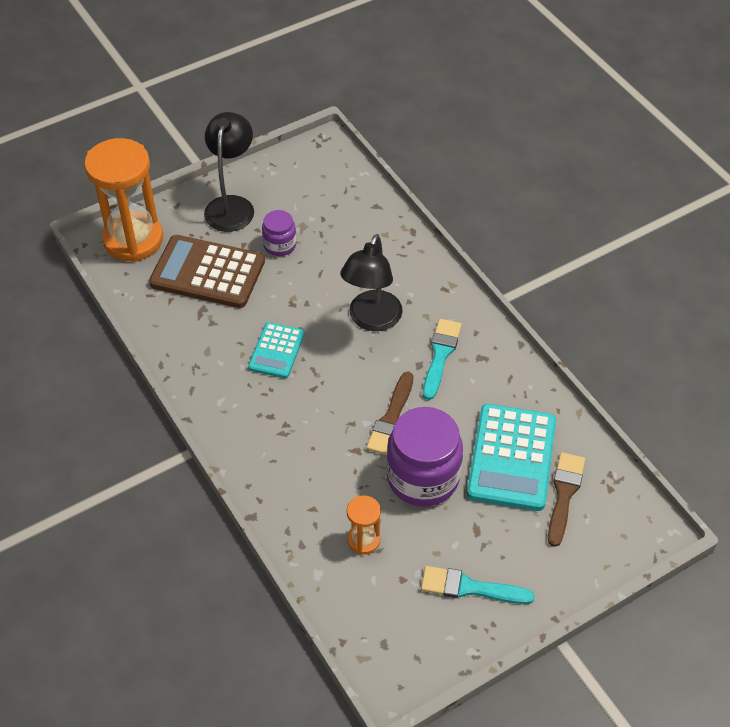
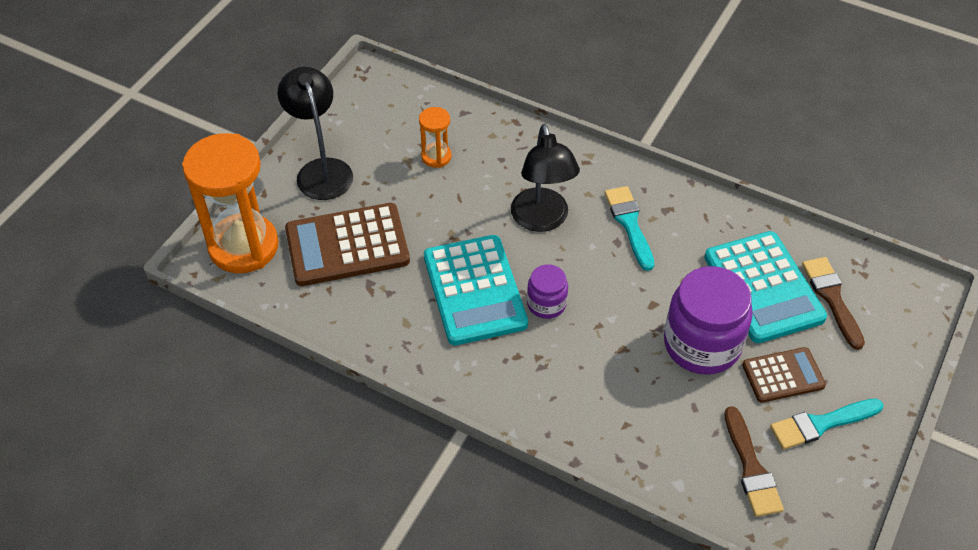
camera: 30 degrees left, 0 degrees up
(276, 351) = (474, 290): turquoise calculator -> turquoise calculator, size x1.74
(280, 245) = (399, 188): purple jar -> purple jar (546, 304)
(363, 540) = (695, 430): orange hourglass -> orange hourglass (436, 156)
(391, 419) = (631, 303): brown brush -> brown brush (751, 468)
(470, 534) = (783, 375): none -> brown calculator

